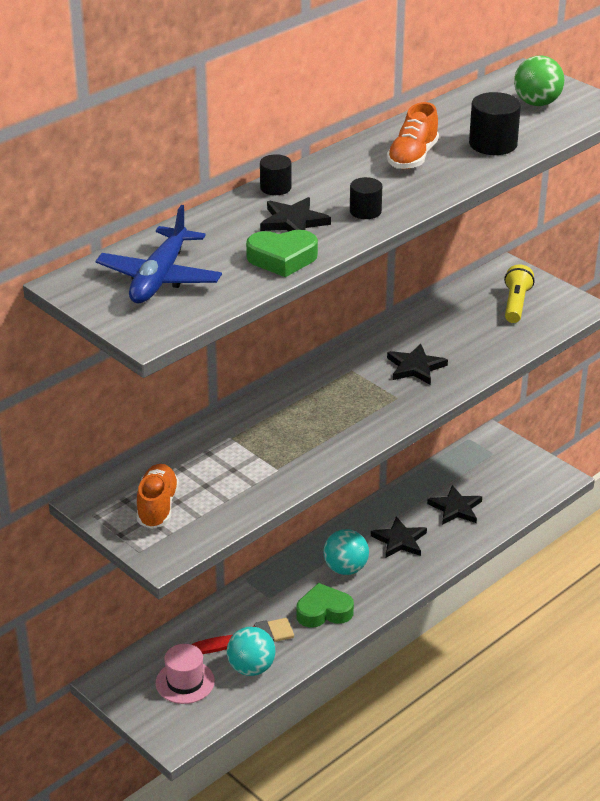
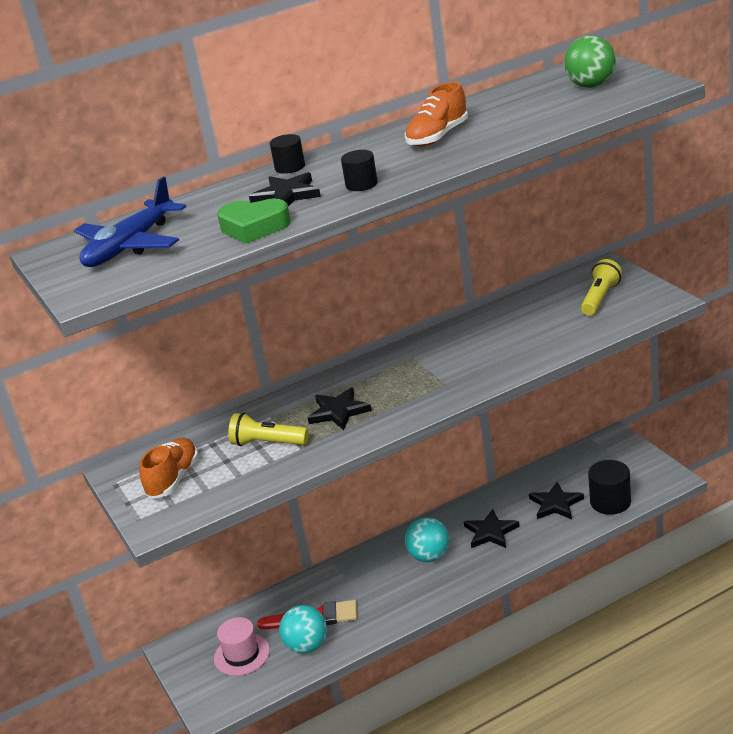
camera: 20 degrees right, 5 degrees down
(241, 465) = (268, 443): none -> yellow flashlight
(324, 612) = (394, 596): green heart -> none
(415, 367) = (475, 356): black star -> black star (338, 412)
(493, 144) = (525, 122): black cylinder -> black cylinder (610, 502)

